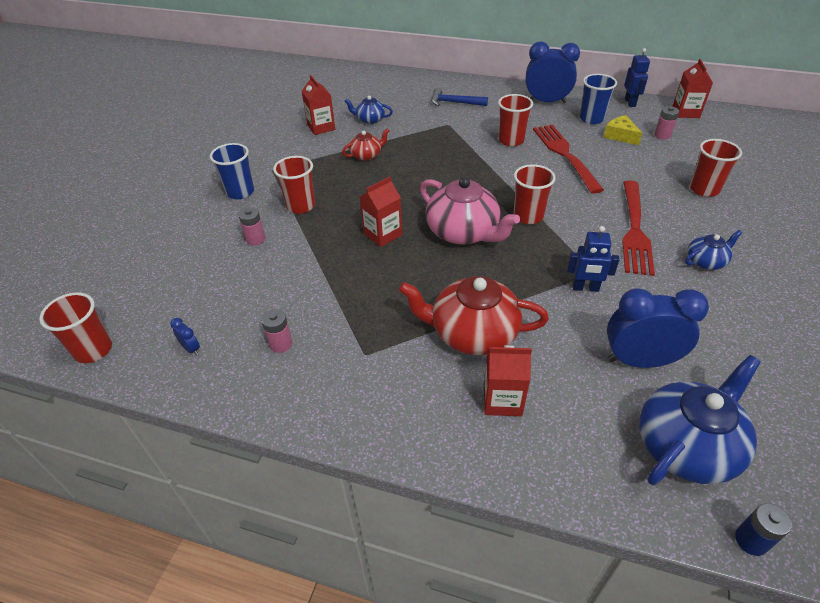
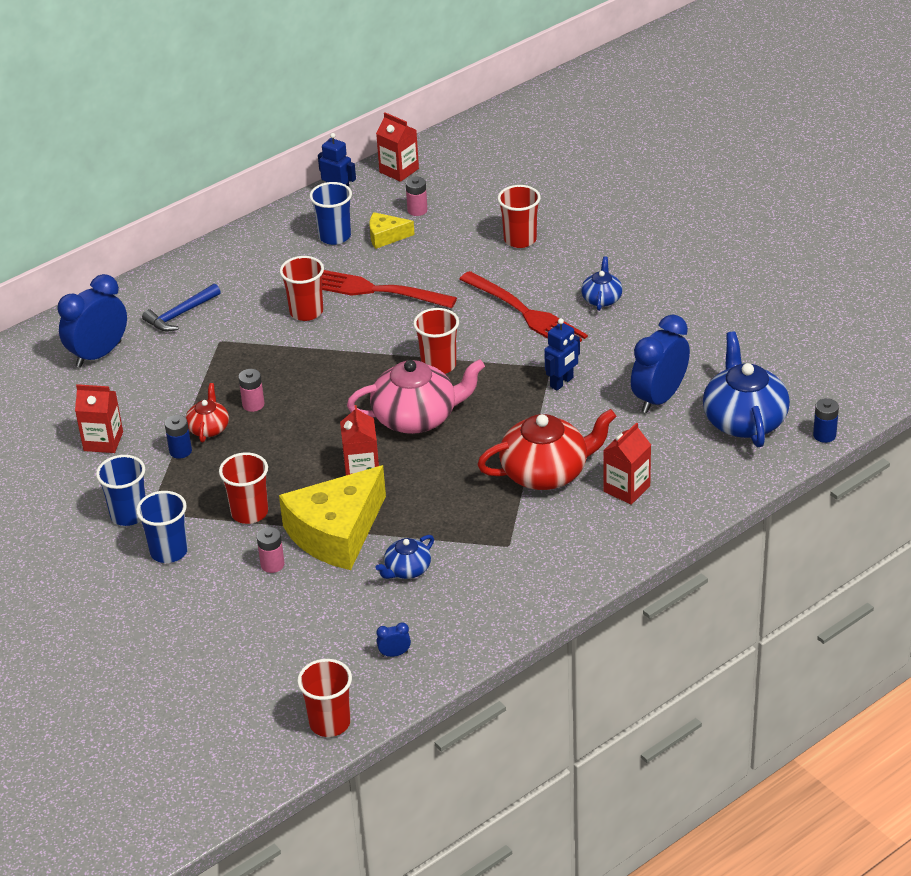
camera: 55 degrees left, 5 degrees down
(263, 163) = (129, 515): none -> blue cup
(281, 344) = (445, 593): pink battery -> pink battery (253, 404)
(309, 253) = (336, 533): none -> yellow cheese
(336, 155) = (180, 451): none -> blue battery
(370, 119) = (134, 395): blue teapot -> blue teapot (407, 570)
(472, 333) = (546, 472): red teapot -> red teapot turned 150 degrees counterclockwise
(546, 102) = (264, 248): blue clock -> blue clock (98, 354)

